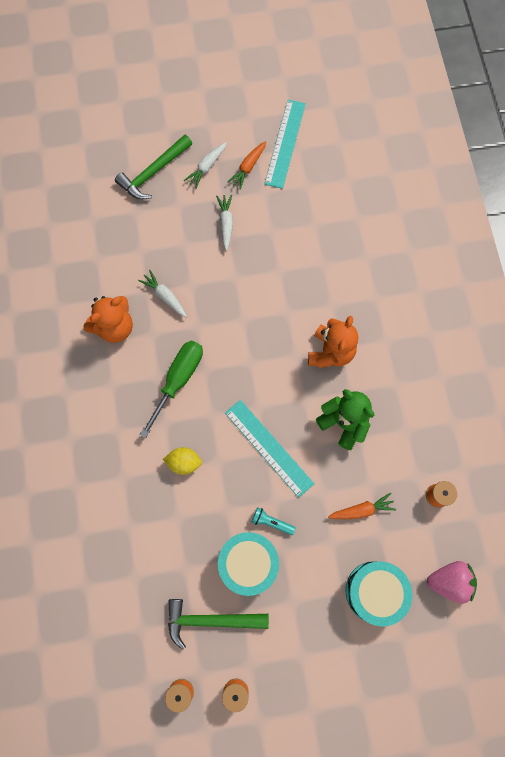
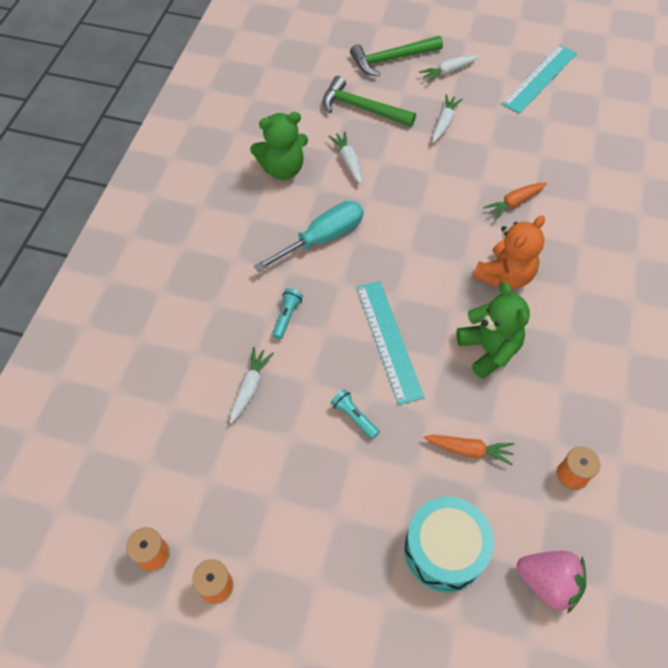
camera: 25 degrees right, 15 degrees down
(114, 327) = (282, 169): orange teddy bear -> green teddy bear
(178, 380) = (322, 238): green screwdriver -> turquoise screwdriver
(184, 462) = (287, 317): yellow lemon -> turquoise flashlight
(185, 534) = (250, 387): none -> white carrot
(210, 620) = (230, 490): green hammer -> green hammer (362, 108)
(248, 168) = (490, 85): orange carrot -> orange carrot (514, 203)
(248, 563) = (305, 448): turquoise drum -> none

